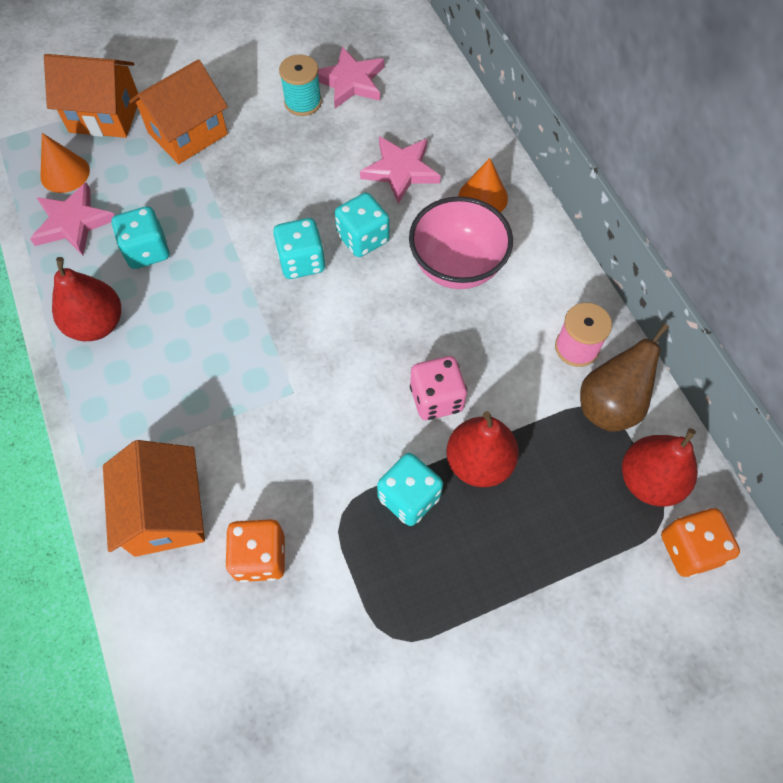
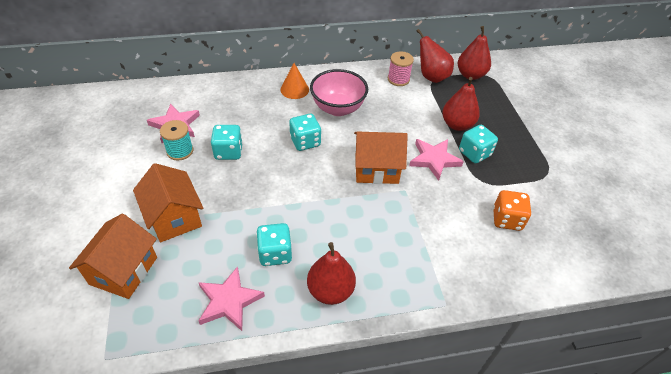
camera: 80 degrees left, 15 degrees down
(65, 173) = (174, 304): orange cone -> none
(166, 512) = (478, 262): orange house -> orange house (376, 169)
(302, 262) = (313, 172): turquoise dice -> turquoise dice (228, 152)
(400, 171) = (261, 117): pink star -> pink star (434, 160)
(436, 398) = (419, 132): pink dice -> none
(609, 405) = (431, 77): brown pear -> red pear
(689, 549) = (502, 72): orange dice -> none

